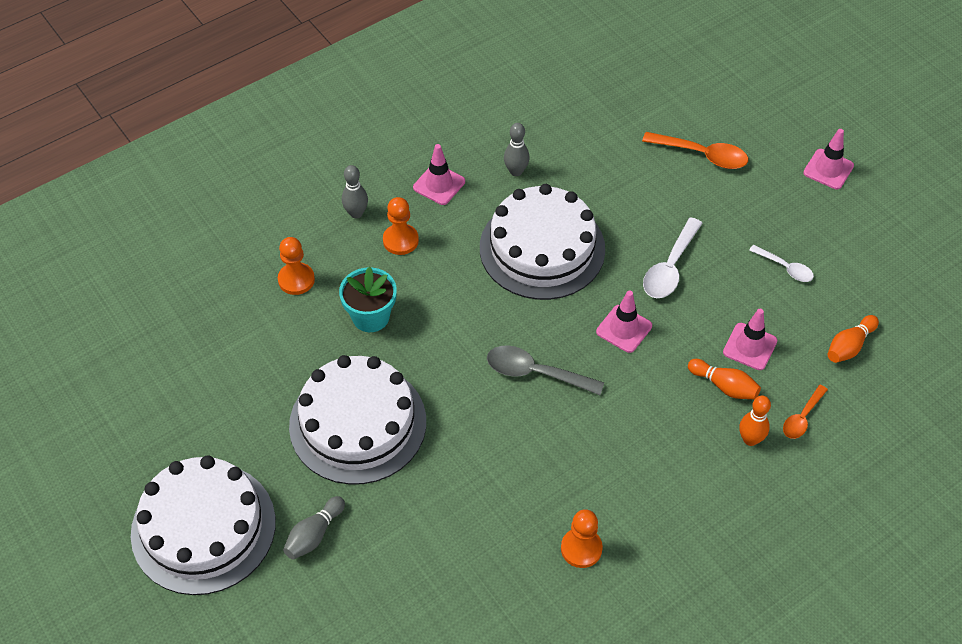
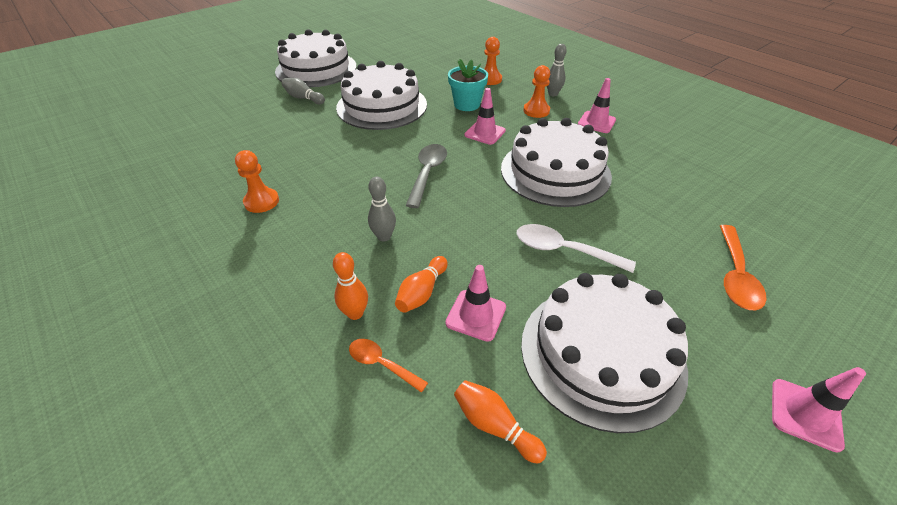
camera: 85 degrees right, 10 degrees down
(516, 171) = (632, 155): grey bowling pin -> grey bowling pin (384, 236)
(624, 329) = (480, 220): pink traffic cone -> pink traffic cone (485, 133)
(785, 268) = (601, 353): white spoon -> white cake

